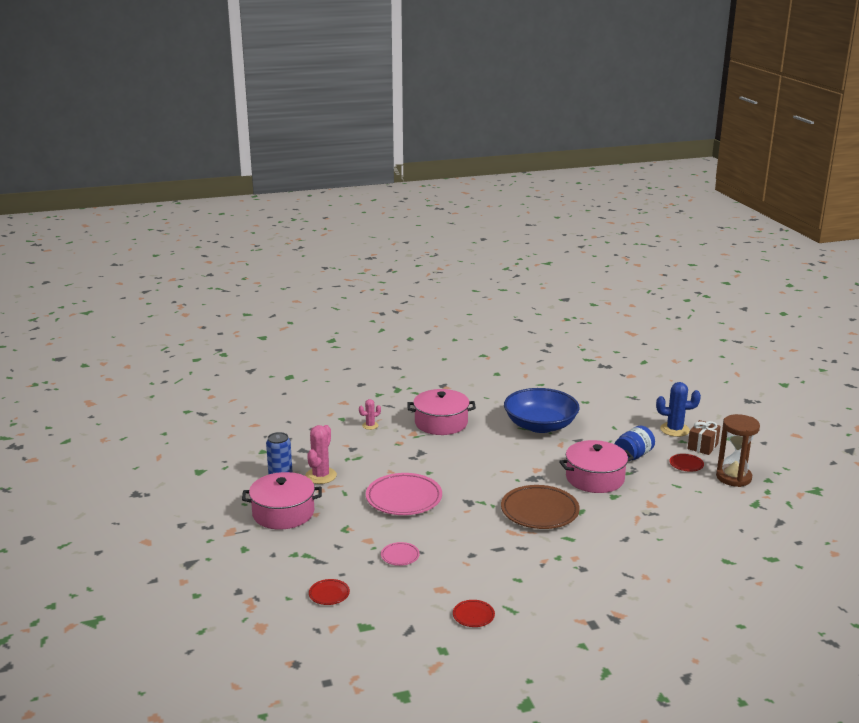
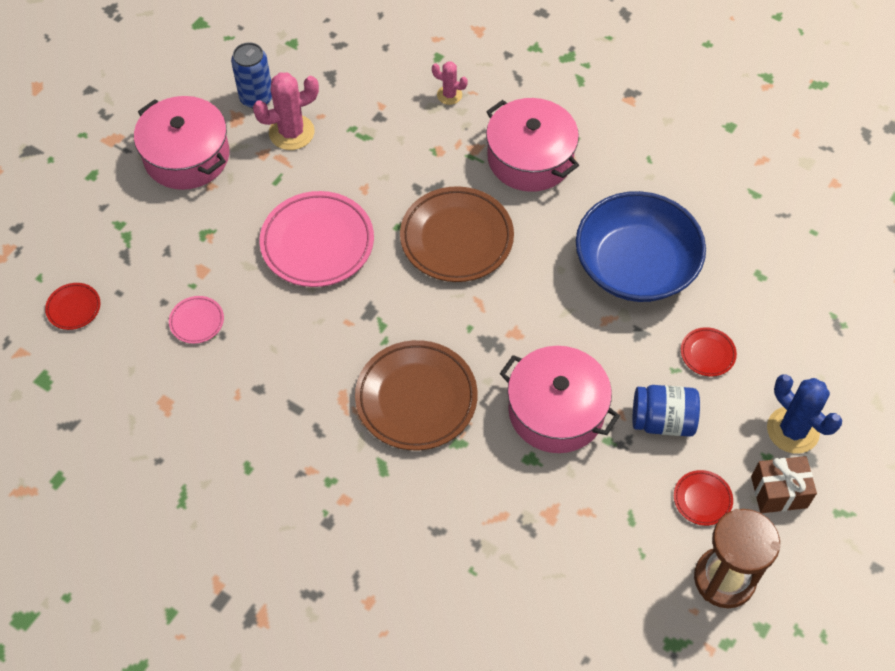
camera: 50 degrees right, 35 degrees up
(459, 460) = (456, 238): none -> brown plate
(473, 616) = (141, 468): red plate -> red plate (707, 353)

